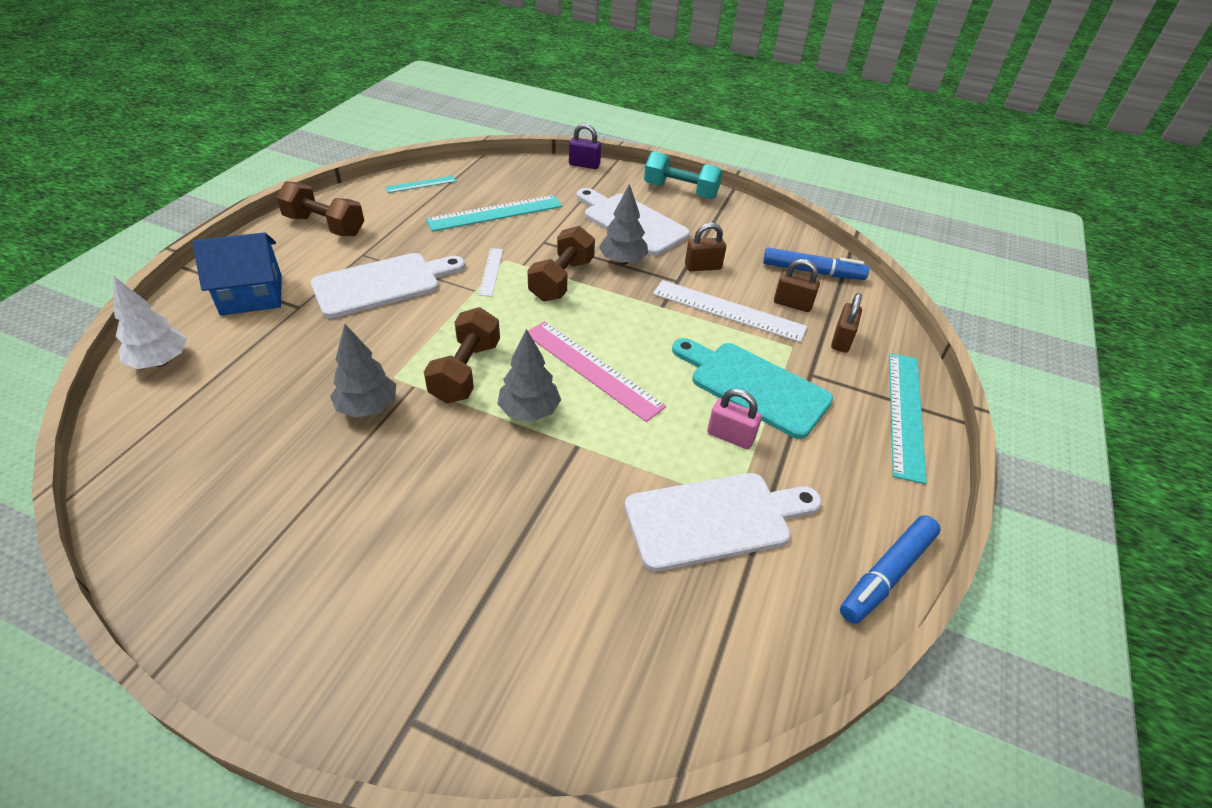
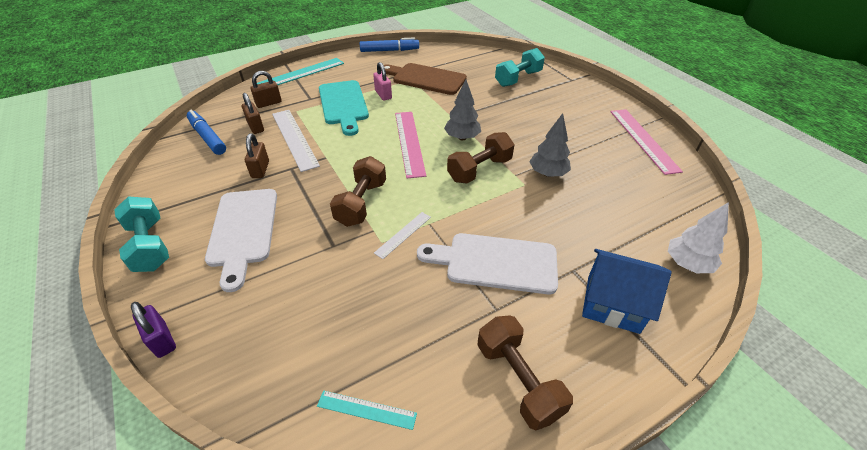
camera: 140 degrees left, 0 degrees up
(206, 565) = (643, 139): none -> pink ruler
(495, 213) = (335, 305): turquoise ruler -> none
(541, 637) = (518, 79): none -> turquoise dumbbell
(561, 280) = (361, 203): brown dumbbell -> brown dumbbell turned 45 degrees counterclockwise
(622, 261) = (302, 198): grey tree -> none
(703, 267) = (260, 169): brown padlock -> brown padlock turned 60 degrees clockwise
(715, 519) = (425, 79): white cutting board -> brown cutting board

